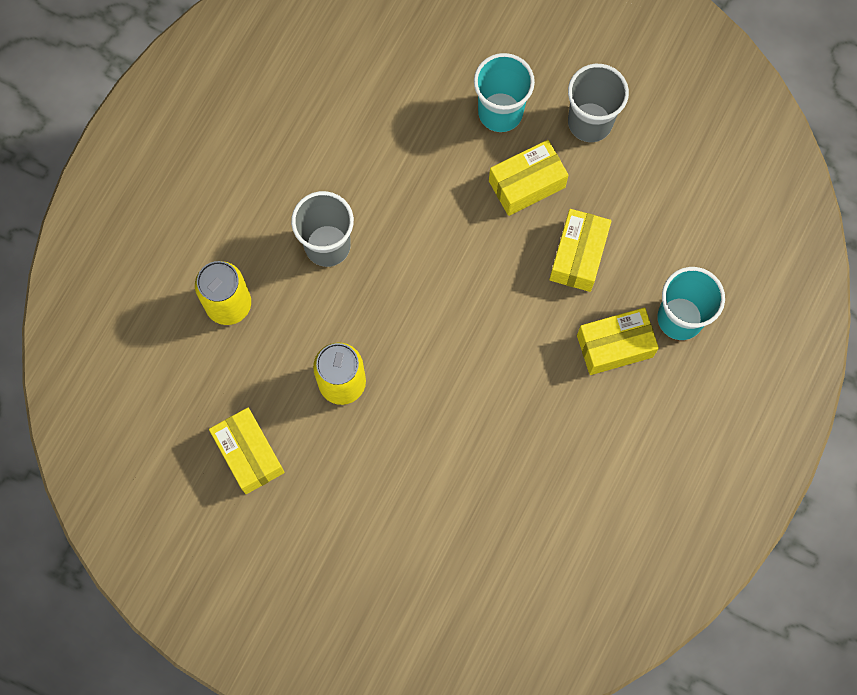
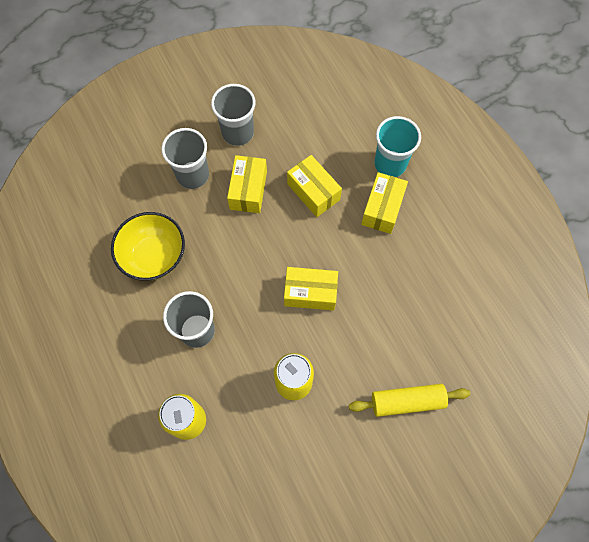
camera: 55 degrees left, 5 degrees down
(249, 454) = (299, 476): yellow box -> yellow box (310, 293)
(376, 142) = (154, 256): none -> yellow bowl
(405, 515) = (407, 401): none -> yellow rolling pin
(500, 112) = (193, 175): turquoise cup -> grey cup

